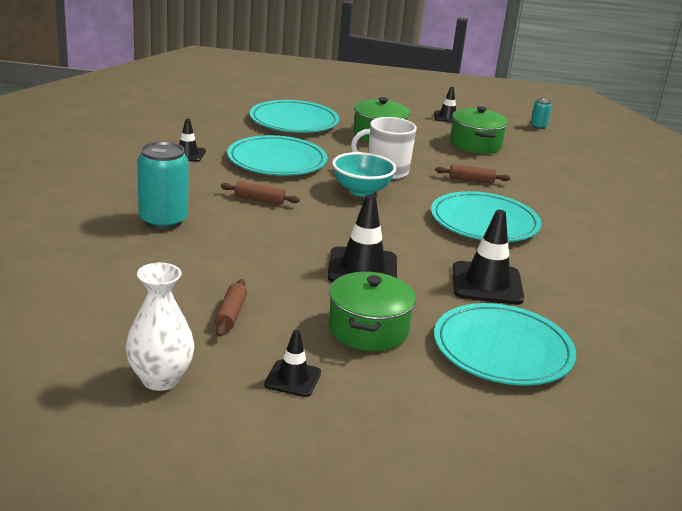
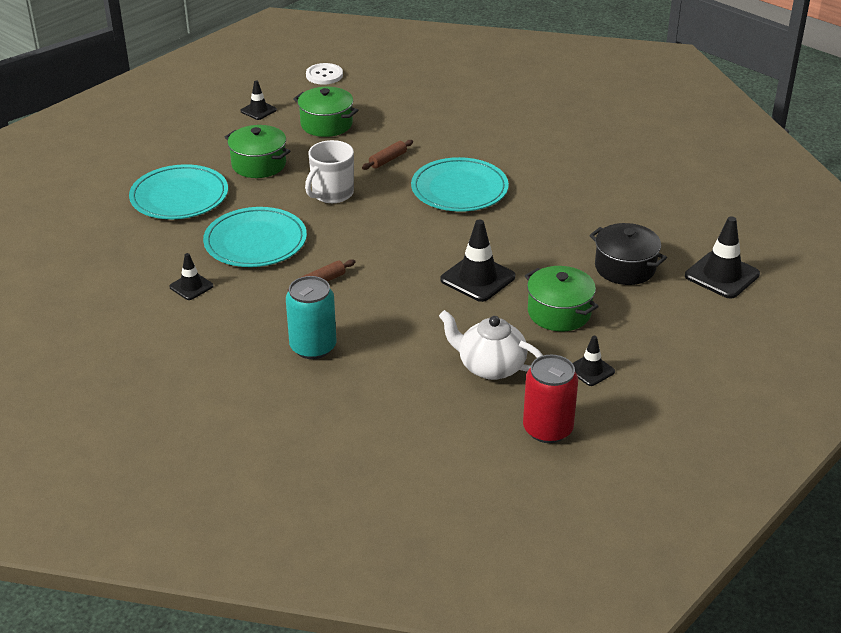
camera: 50 degrees left, 10 degrees up
(160, 379) = (547, 429): white vase -> red can
(230, 314) = (490, 367): brown rolling pin -> white teapot
(361, 191) = (355, 222): turquoise bowl -> none
(487, 284) = (544, 233): black traffic cone -> black traffic cone (722, 275)
(502, 349) = (625, 268): turquoise plate -> black pot
(538, 126) = (324, 75): turquoise can -> white button

